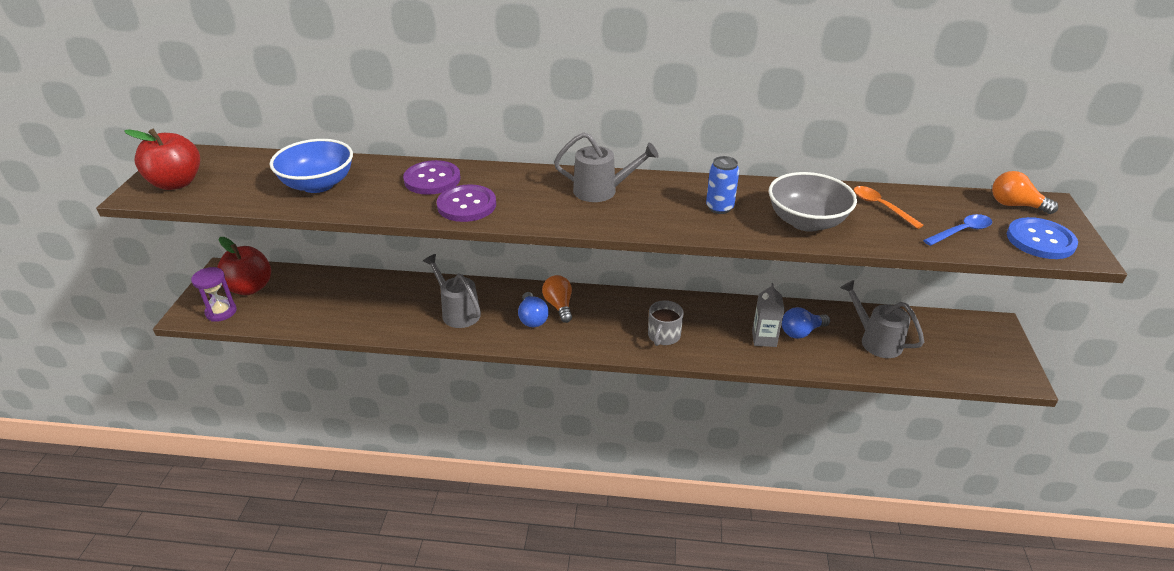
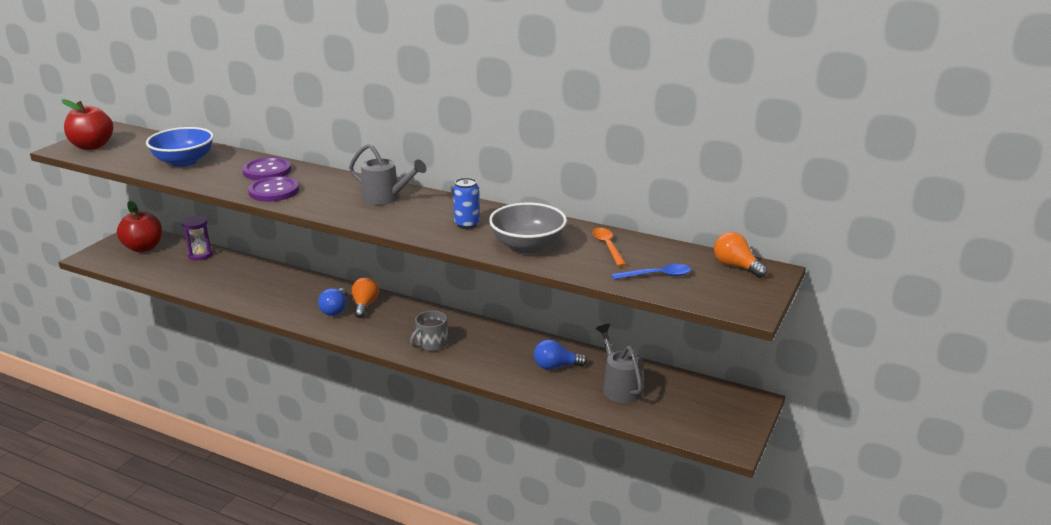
camera: 20 degrees right, 10 degrees down
(221, 312) = (111, 260): purple hourglass -> purple hourglass (200, 255)
(457, 311) = (281, 293): grey watering can -> none
(764, 339) = (517, 364): grey carton -> none
(1040, 240) = (723, 294): blue button -> none

